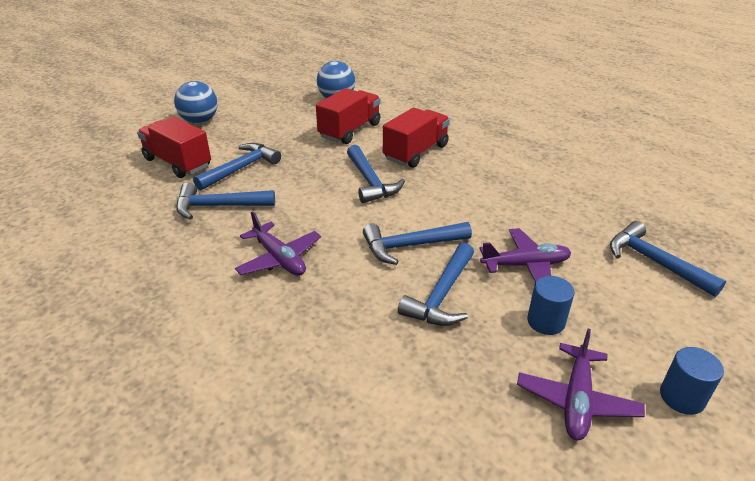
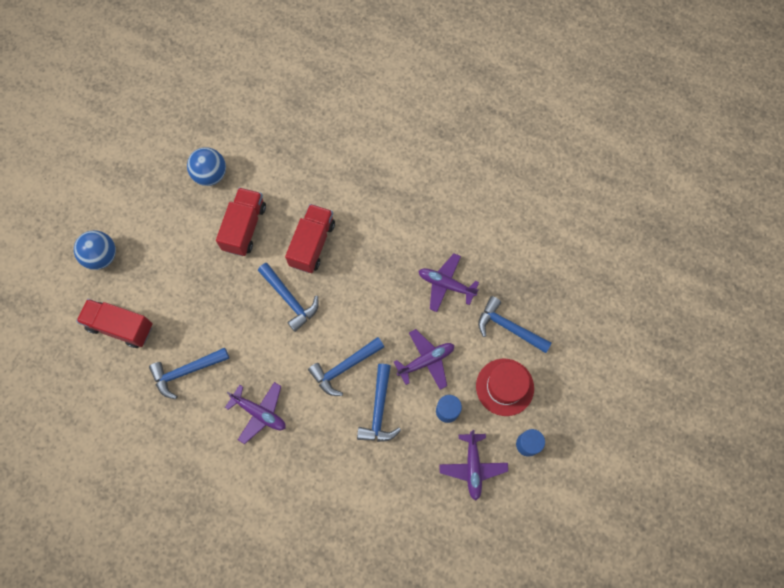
camera: 20 degrees left, 35 degrees up
(241, 169) = (178, 317): blue hammer -> none
(569, 209) = (446, 284): none -> purple plane
(644, 318) = (504, 387): none -> red hat

